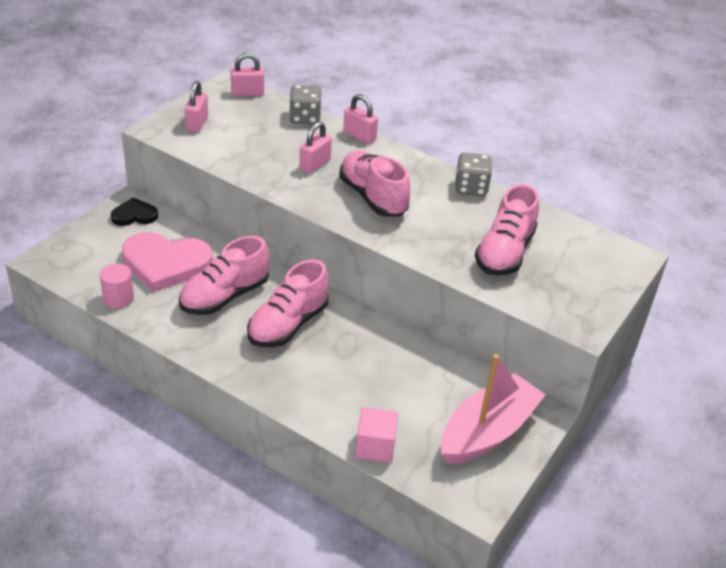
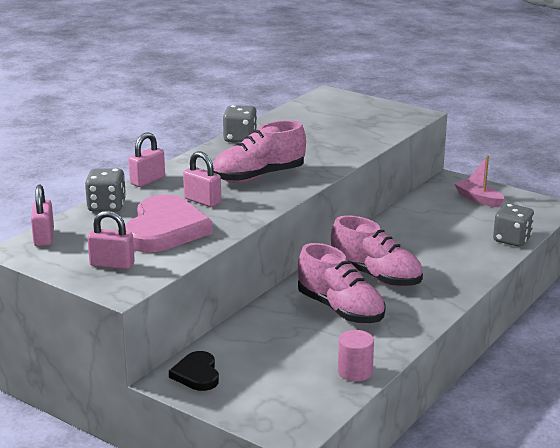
camera: 85 degrees left, 15 degrees down
(165, 264) = (290, 346): pink heart -> pink heart (165, 229)
(375, 446) = (512, 240): pink cube -> grey dice
(487, 431) = (478, 199): pink boat -> pink boat, size x0.53
(504, 253) = (334, 132): pink shoe -> none

